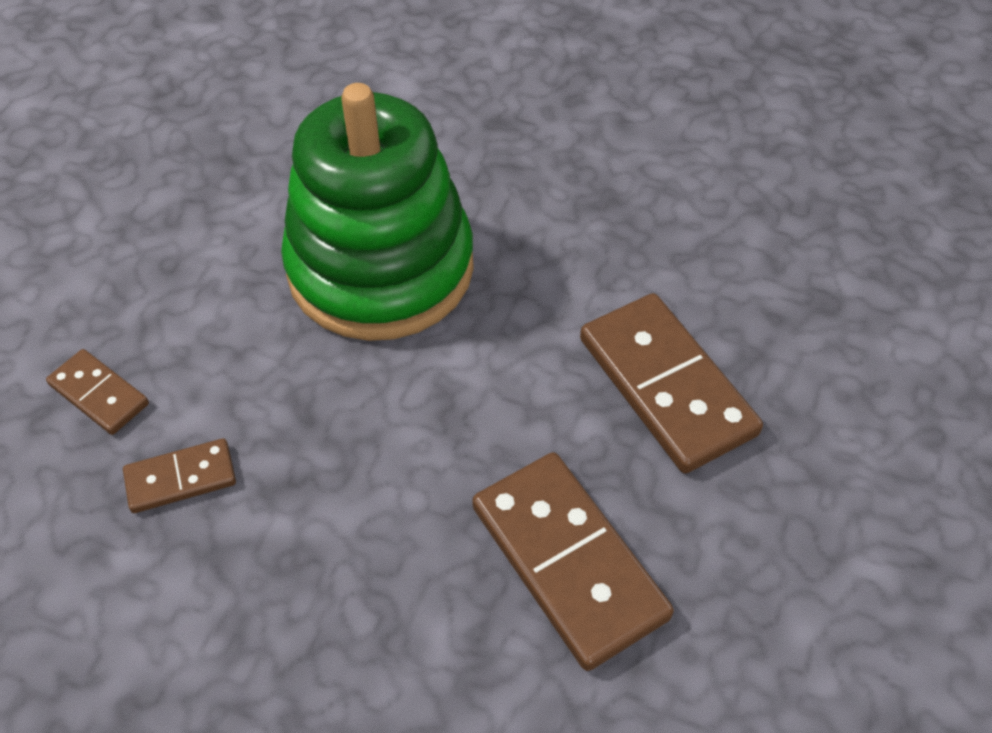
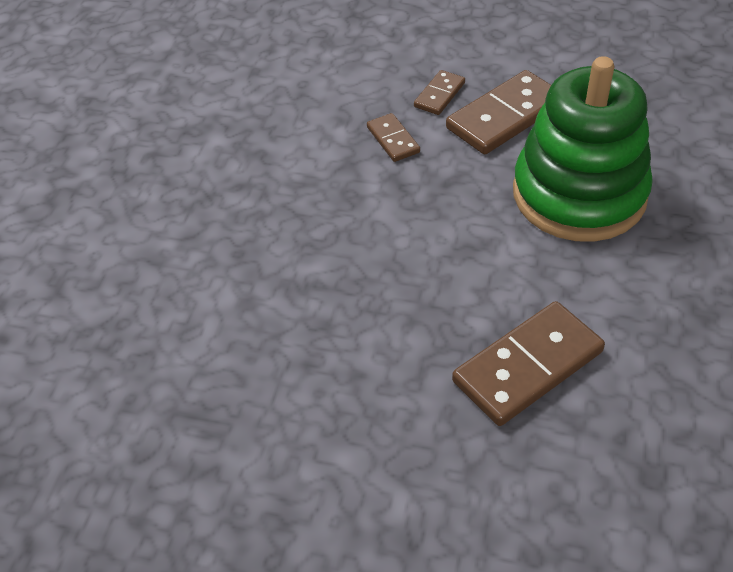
camera: 85 degrees right, 5 degrees down
(568, 562) = (372, 322): brown domino -> brown domino (505, 116)

